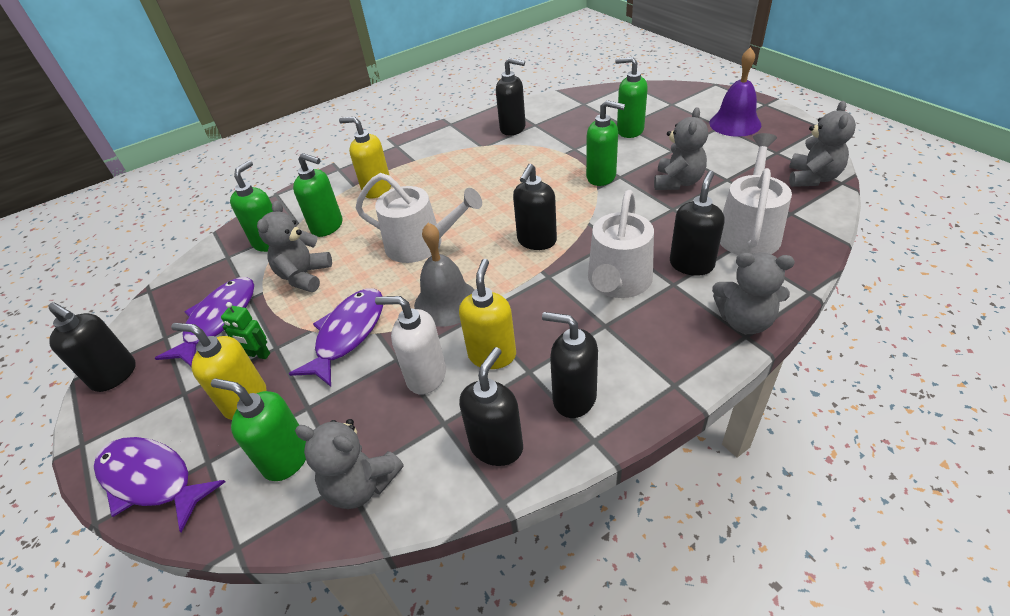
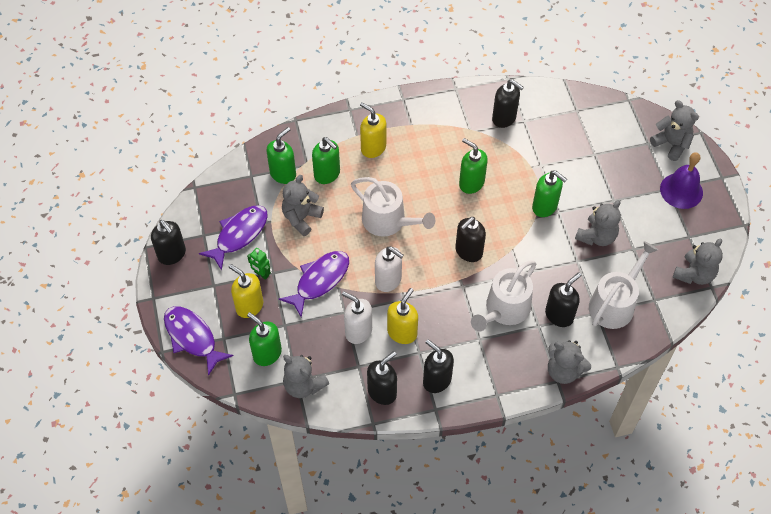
camera: 15 degrees right, 15 degrees up
(446, 302) = (388, 280): grey bell -> white soap dispenser
(629, 130) = (595, 162): green soap dispenser -> green soap dispenser (471, 183)
(695, 98) = (671, 144): none -> grey teddy bear

